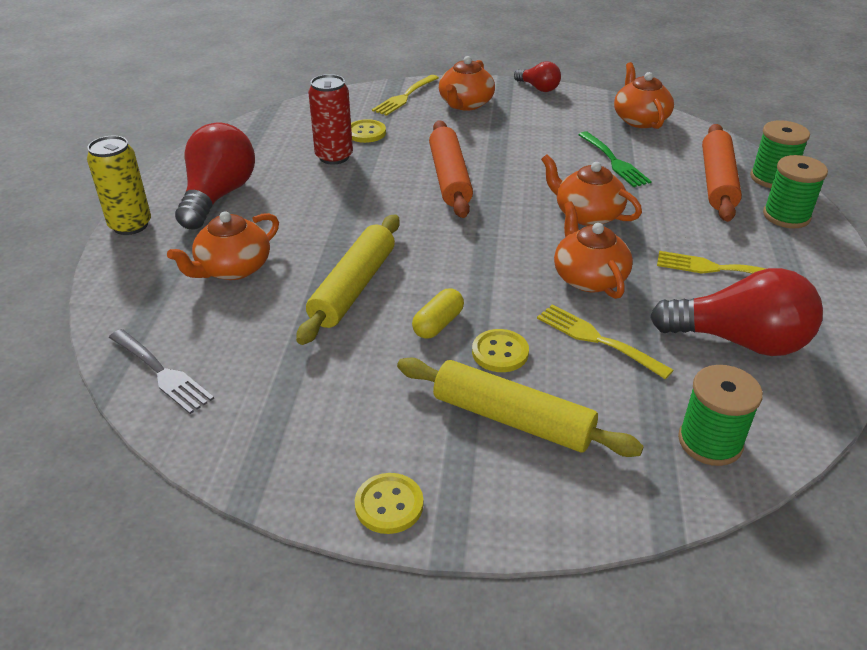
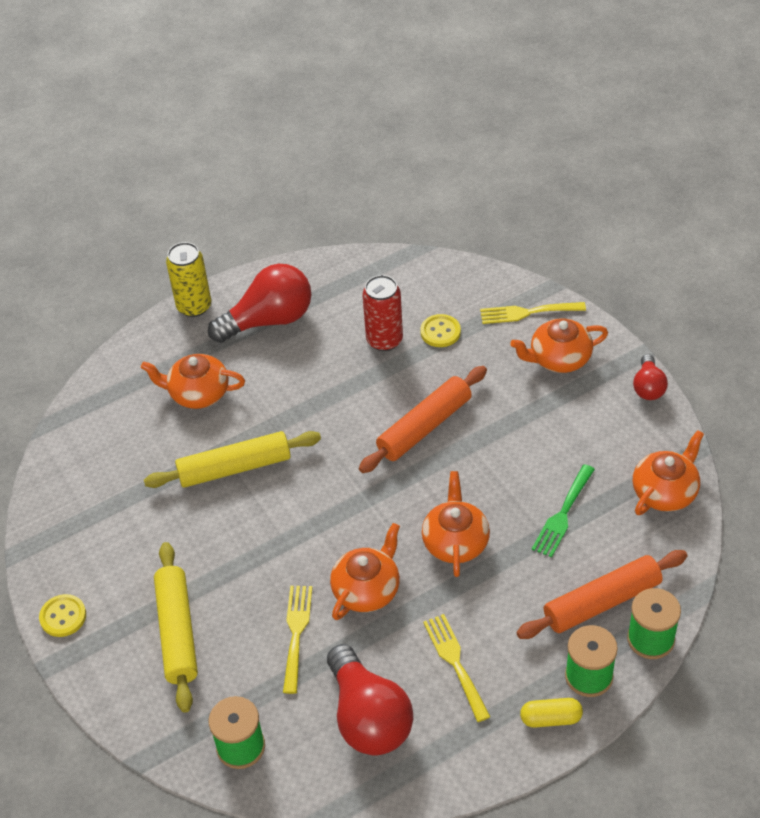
camera: 55 degrees right, 10 degrees up
(162, 373) = (78, 440): grey fork -> none
(438, 324) = (236, 537): yellow capsule -> yellow capsule (550, 718)
(500, 352) = (236, 588): yellow button -> none

